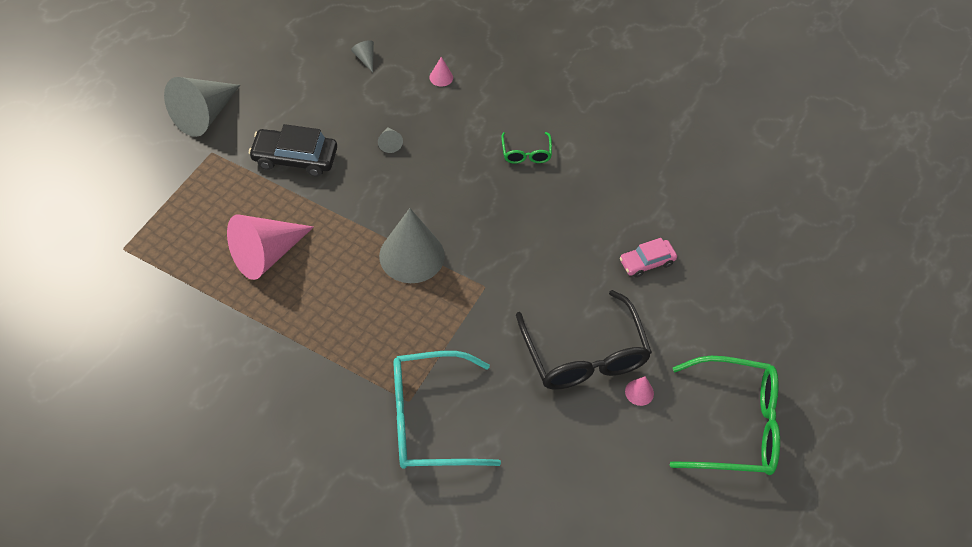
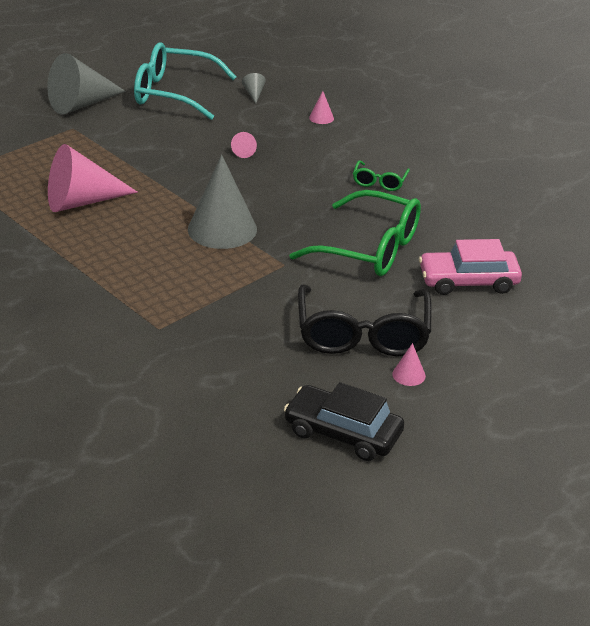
camera: 20 degrees right, 20 degrees down
(295, 158) = (148, 145): black car -> black car (343, 432)
(390, 143) = (245, 151): grey cone -> pink cone
(430, 419) = (173, 346): turquoise glasses -> turquoise glasses (174, 93)
(646, 262) = (468, 281): pink car -> pink car, size x1.58
(734, 425) = (505, 423): green glasses -> green glasses (369, 248)

